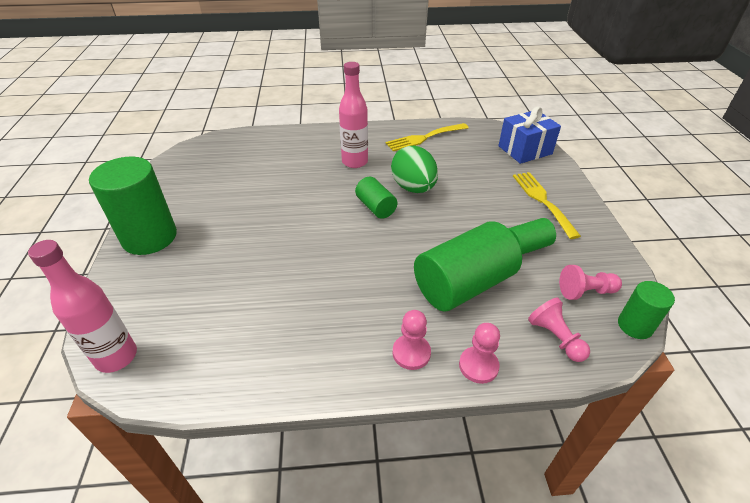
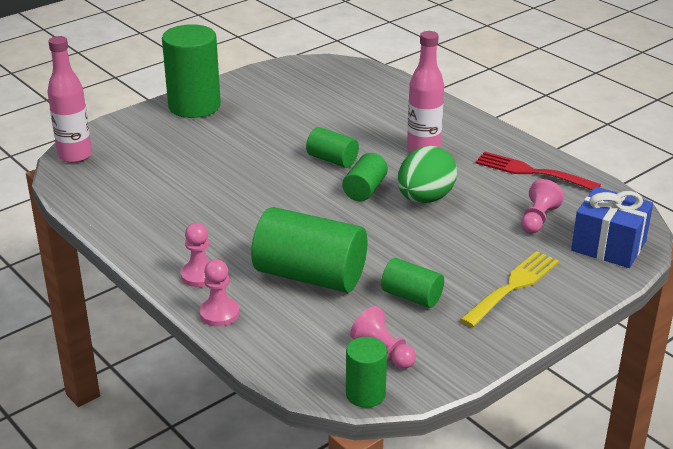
camera: 55 degrees right, 10 degrees down
(321, 204) = (332, 160): none -> green cylinder
(424, 138) = (531, 172): yellow fork -> red fork
(555, 338) = (296, 347): pink pawn -> pink pawn (538, 219)

